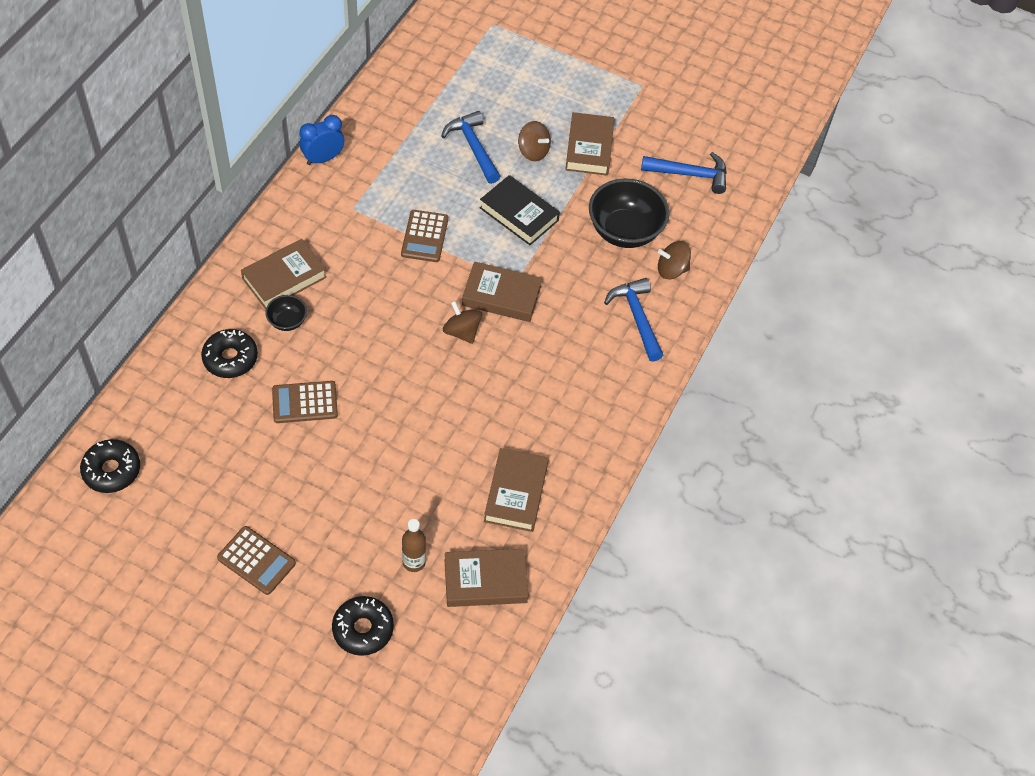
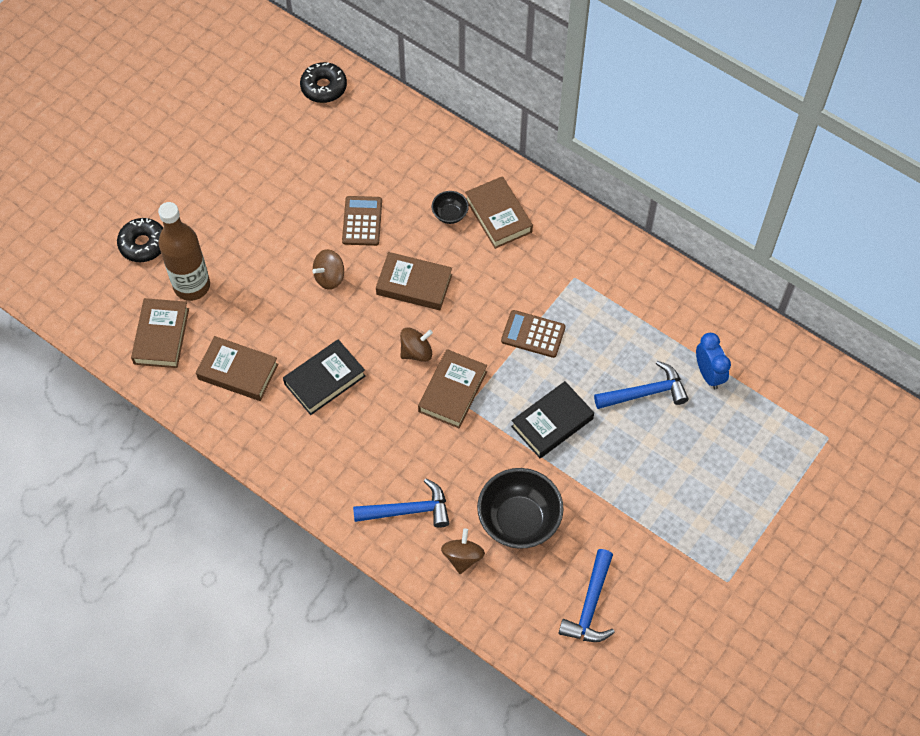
camera: 105 degrees right, 5 degrees up
(230, 358) = (417, 170): black donut -> none
(256, 560) = (221, 178): brown calculator -> none
(323, 158) = (640, 258): blue clock -> blue clock (708, 374)
(414, 562) = (192, 286): brown bottle -> brown bottle, size x1.91
(510, 409) = (325, 380): none -> black book
(533, 151) = (635, 449): brown spinning top -> brown spinning top (329, 277)
(589, 148) = (636, 506): brown book -> brown book (414, 284)

